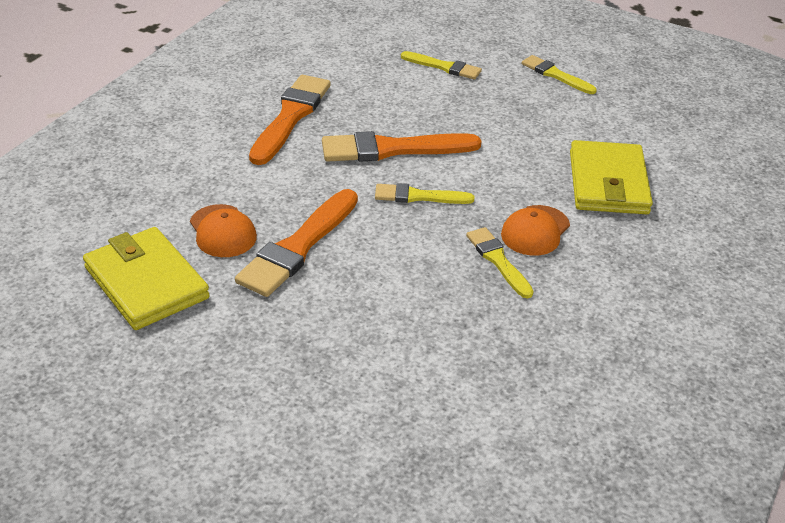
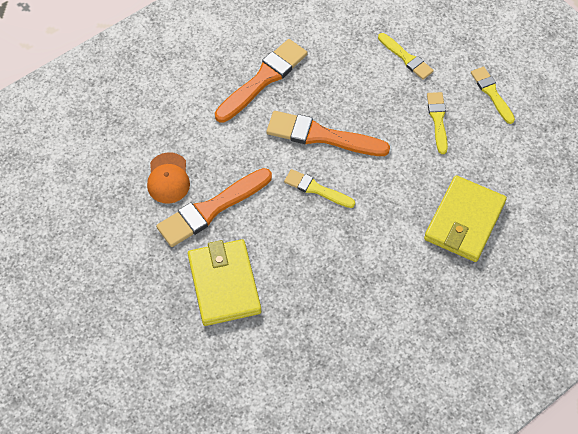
camera: 25 degrees right, 20 degrees up
(146, 283) = (102, 208): yellow wallet -> yellow wallet (224, 284)
(498, 260) = (340, 267): yellow brush -> yellow brush (438, 120)
(535, 231) = (382, 249): orange cap -> none

